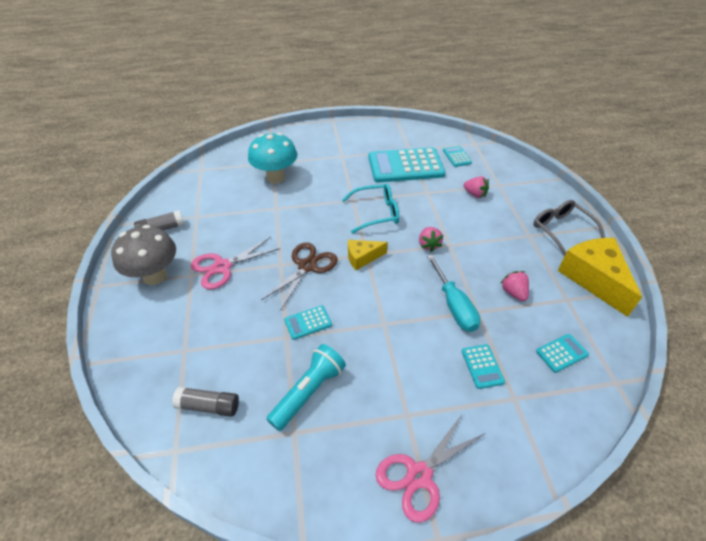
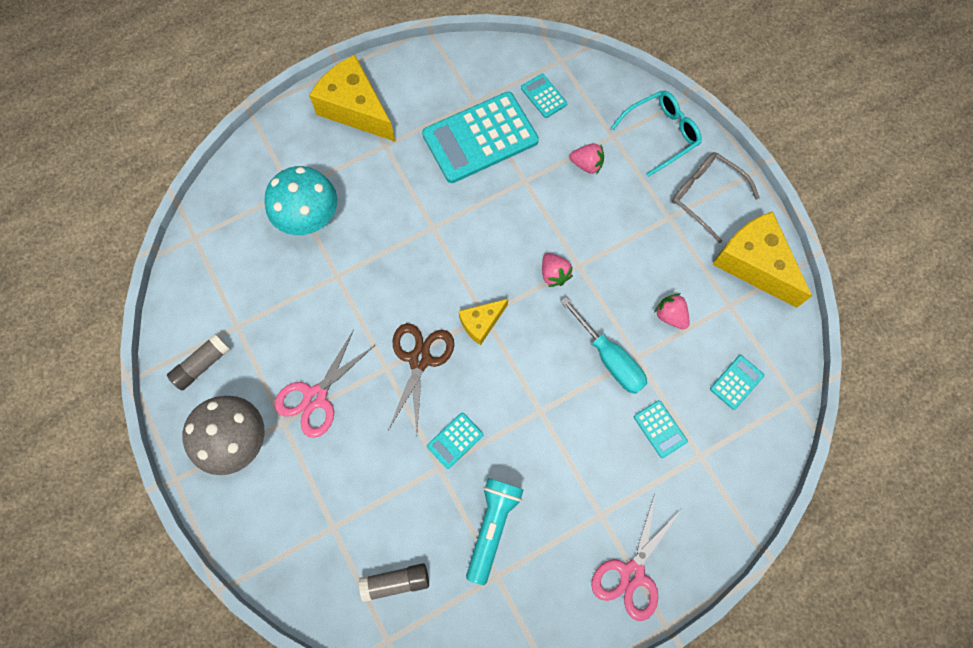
camera: 20 degrees left, 25 degrees up
(332, 137) = (355, 109): none -> yellow cheese
(377, 213) = (472, 240): turquoise glasses -> turquoise glasses (662, 134)

